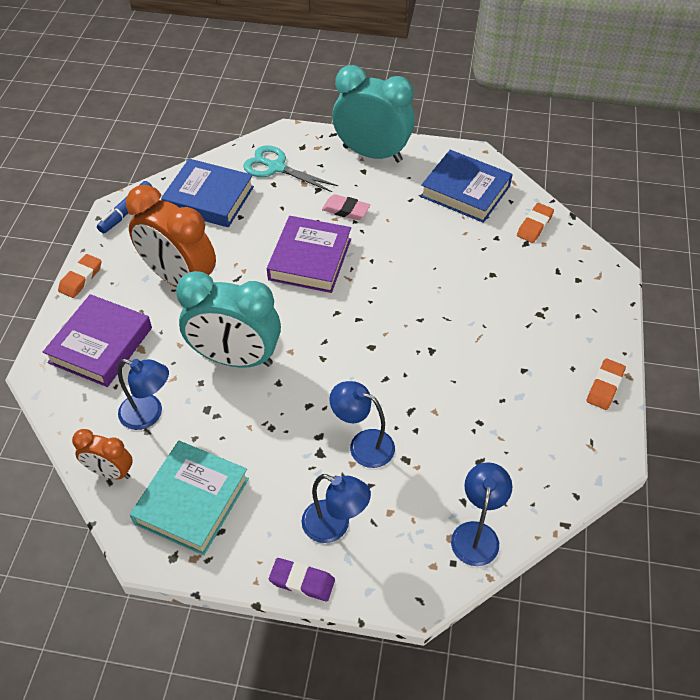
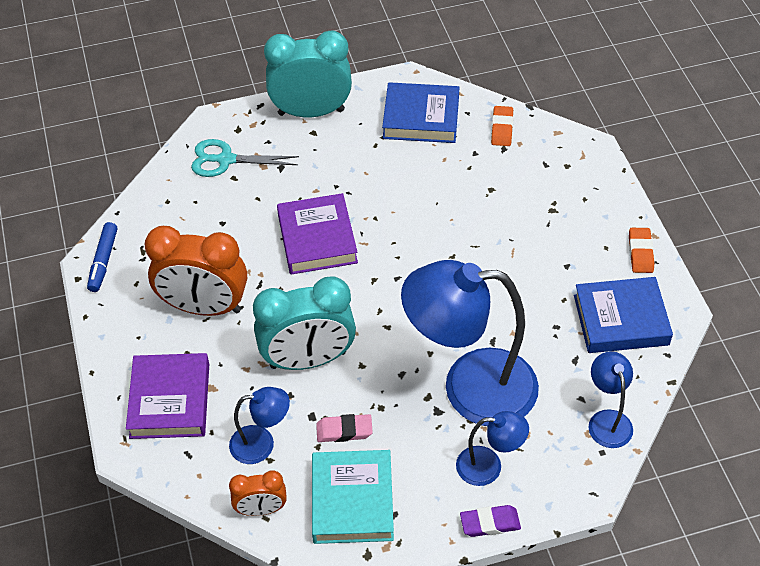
camera: 25 degrees left, 0 degrees up
(81, 278) = (104, 345): orange eraser -> none
(209, 198) = (179, 216): blue book -> blue book (621, 320)
(346, 210) = (321, 178): pink eraser -> pink eraser (344, 430)
(363, 444) = (470, 387): blue lamp -> blue lamp, size x2.14

